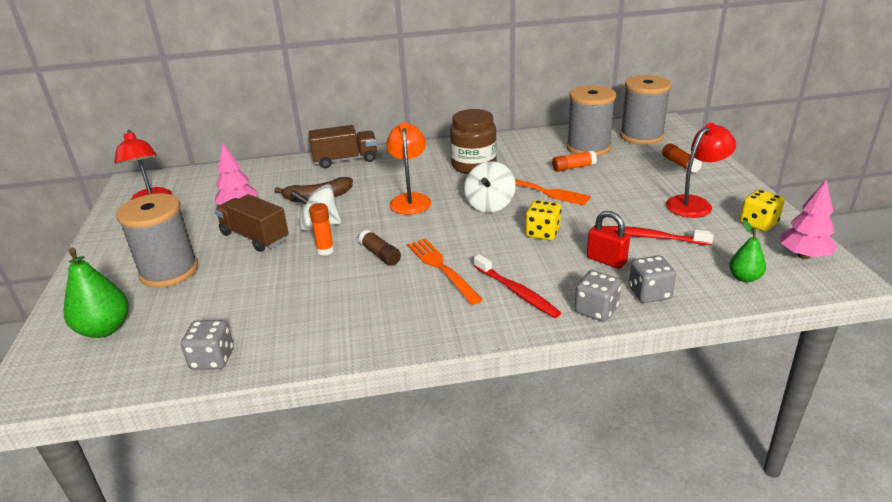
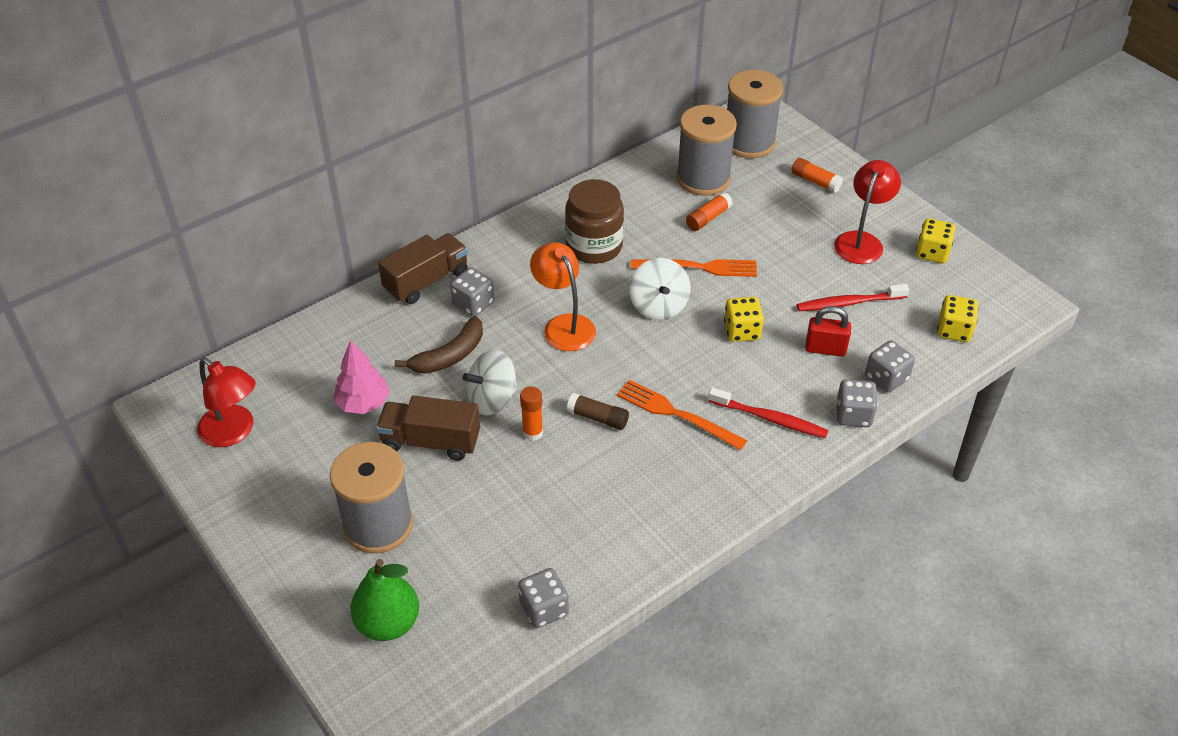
camera: 30 degrees left, 15 degrees up
(362, 176) = (473, 304): none -> grey dice
(744, 278) = (954, 330): green pear -> yellow dice
(803, 256) = (988, 285): pink tree -> none

